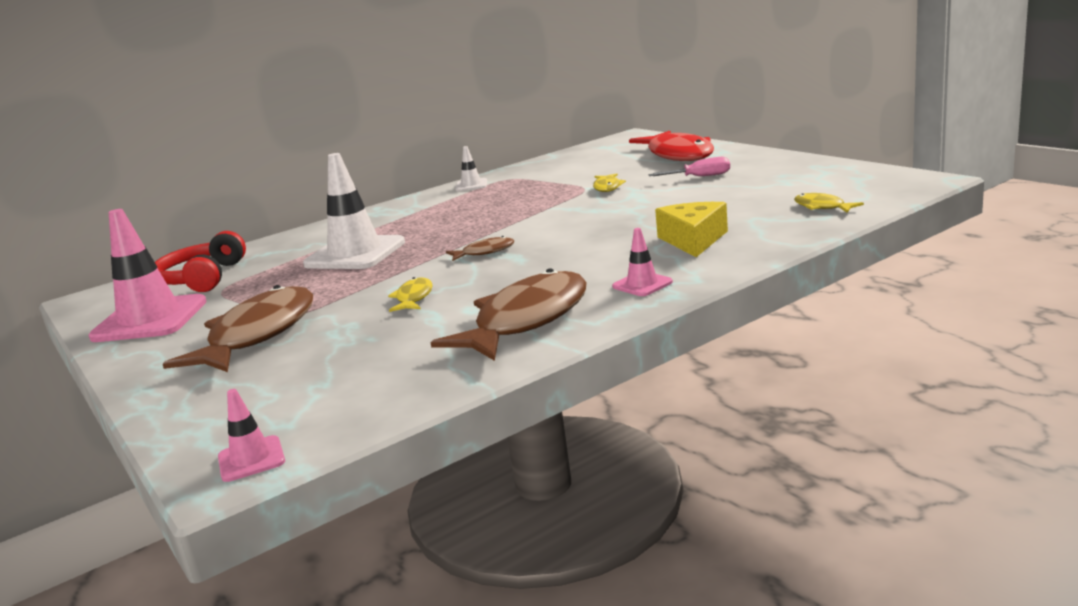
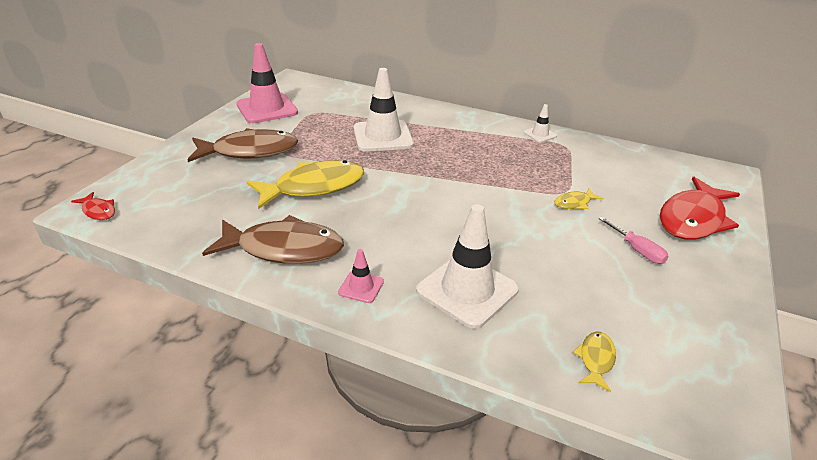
camera: 55 degrees right, 15 degrees up
(203, 278) = (328, 100): red headphones -> none
(251, 459) = (98, 211): pink traffic cone -> red fish
(413, 298) = (314, 187): yellow fish -> yellow fish, size x2.22
(484, 252) = (403, 188): brown fish -> none
(693, 240) = (467, 290): yellow cheese -> white traffic cone

